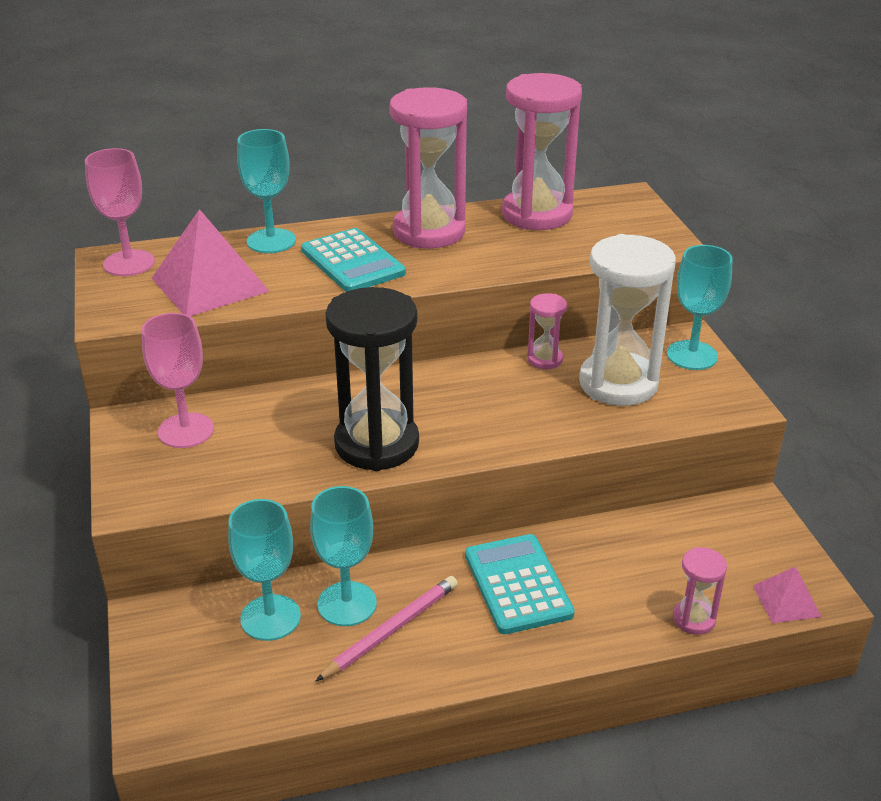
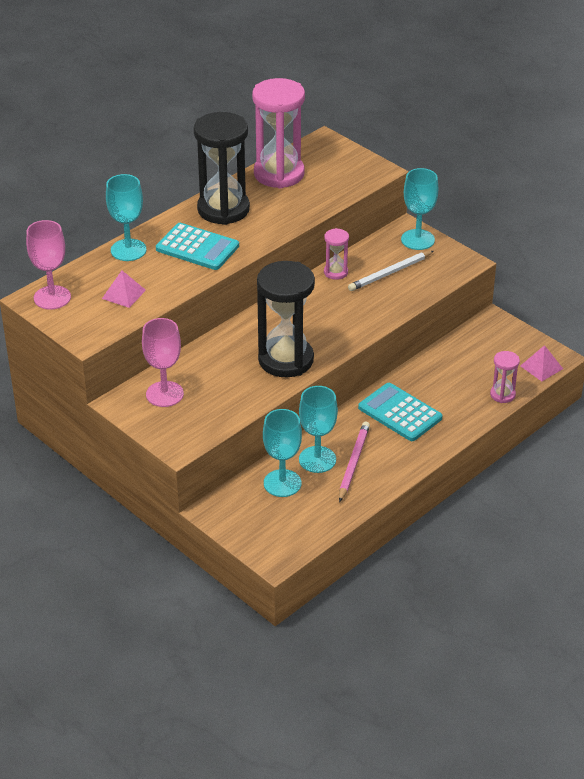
camera: 30 degrees left, 5 degrees up
(210, 284) = (124, 294): pink pyramid -> pink pyramid, size x0.51
(429, 232) = (223, 209): pink hourglass -> black hourglass
(618, 383) = (390, 273): white hourglass -> white pencil

